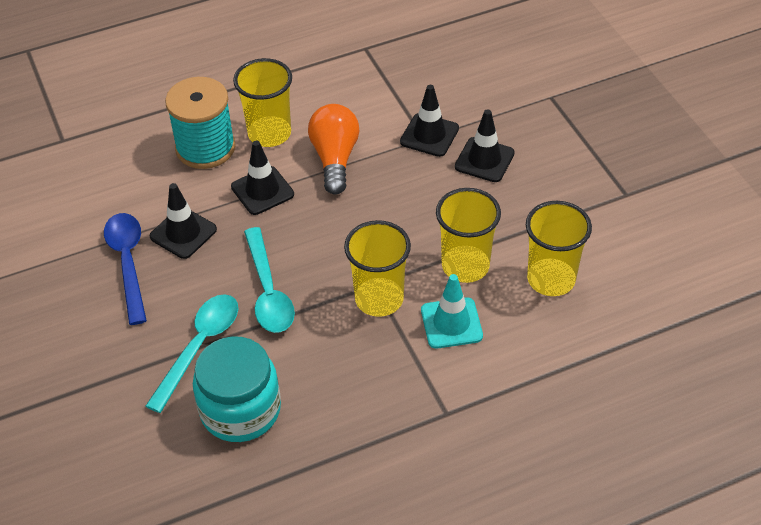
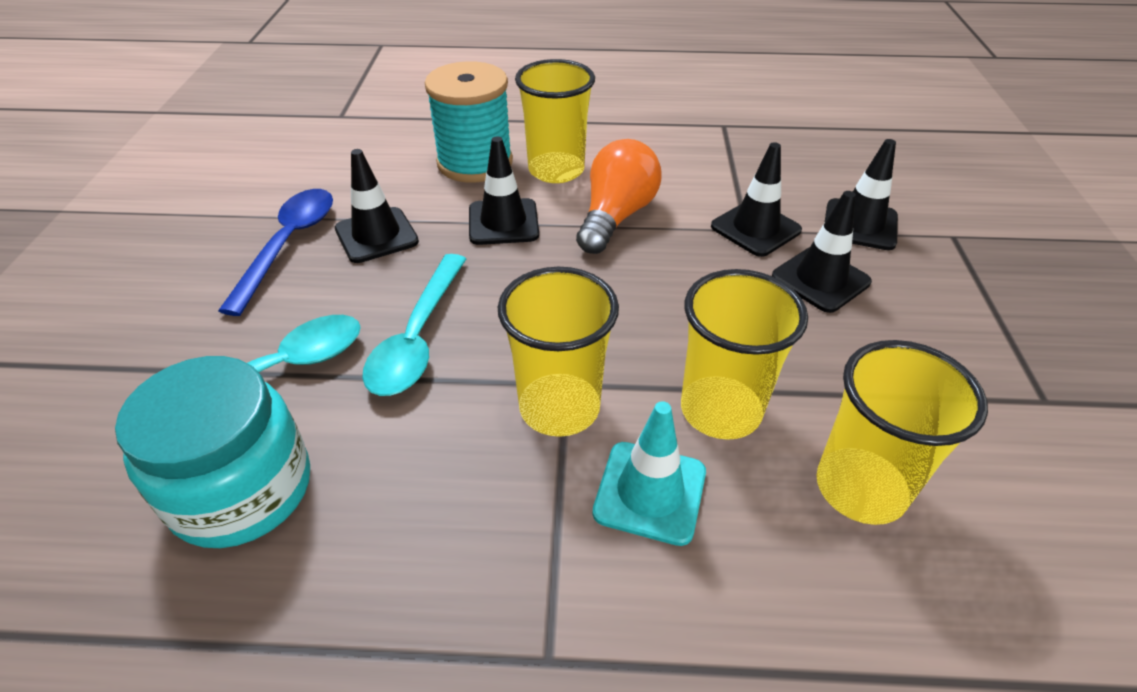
camera: 25 degrees right, 5 degrees down
(492, 108) = (860, 225): none -> black traffic cone

